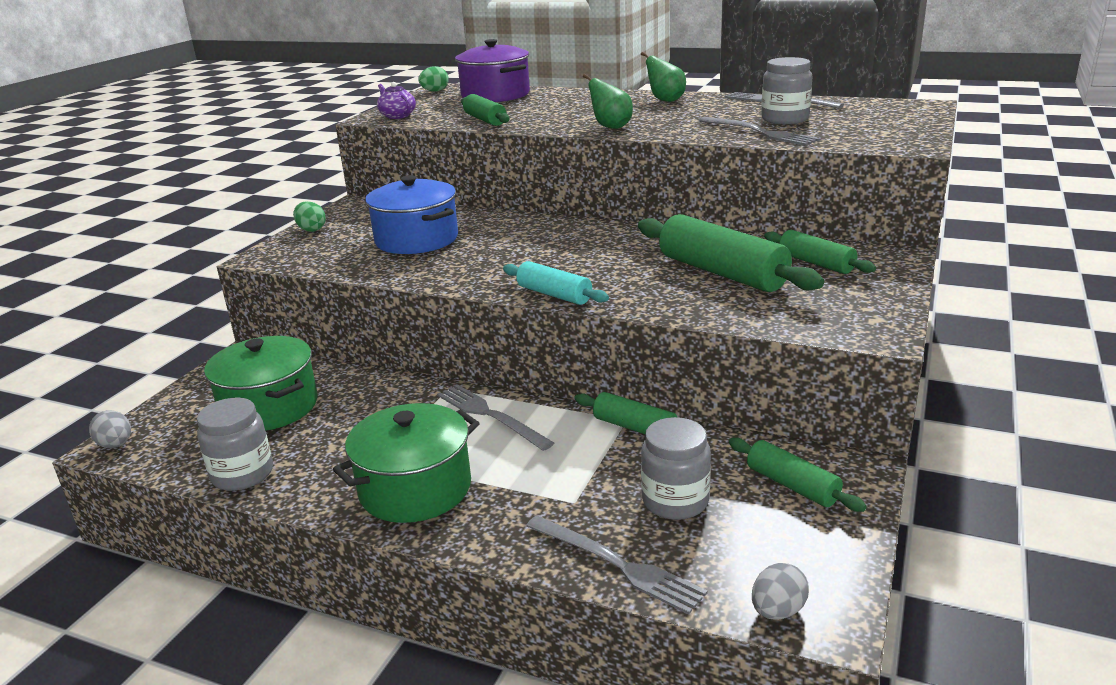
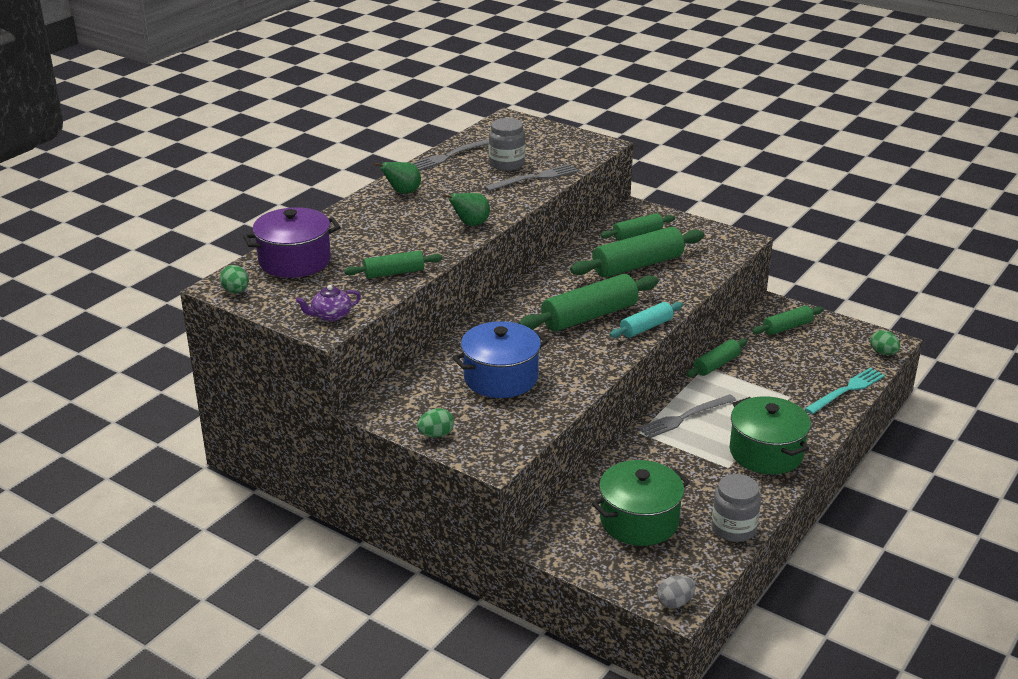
camera: 80 degrees left, 5 degrees up
(567, 262) = (589, 316): none -> green rolling pin
(617, 564) = (846, 390): grey fork -> turquoise fork
(675, 501) = (795, 364): grey jar -> none
(777, 611) = (883, 353): grey egg -> green egg

